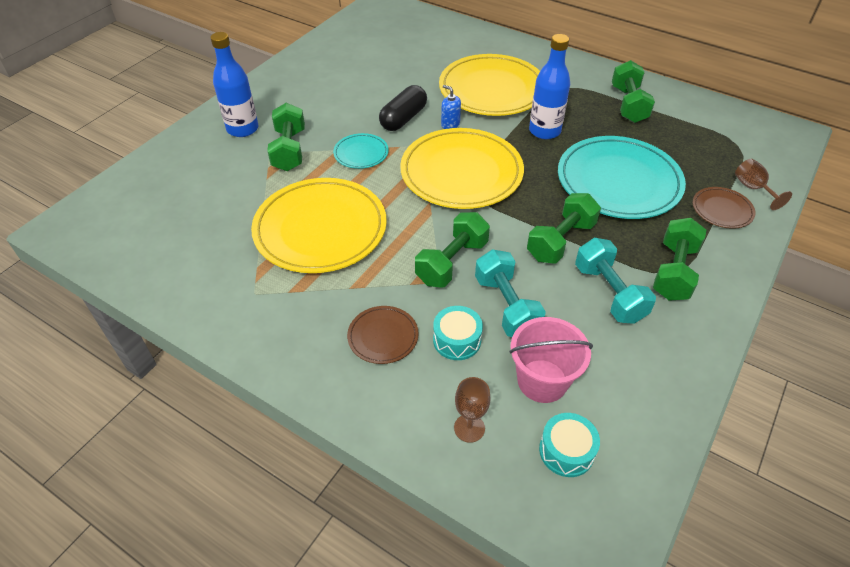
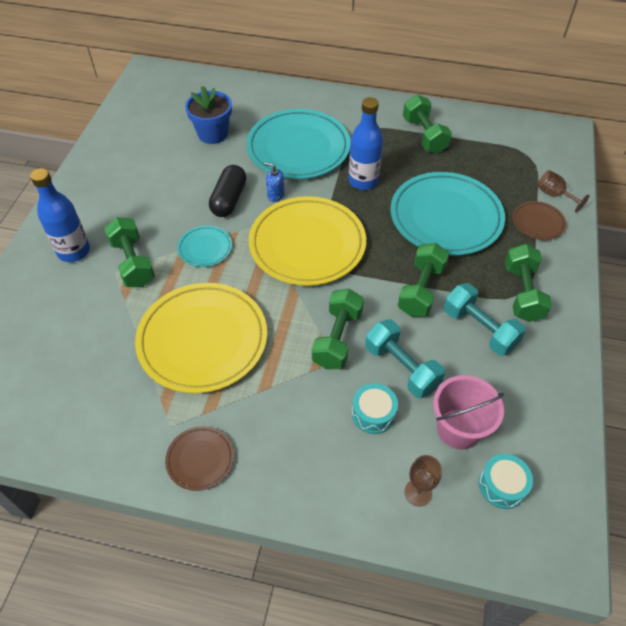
camera: 20 degrees left, 5 degrees up
(383, 337) = (308, 431): brown plate -> brown plate (200, 459)
(415, 62) = (213, 134): none -> blue flower pot
(492, 90) = (298, 148): yellow plate -> turquoise plate

